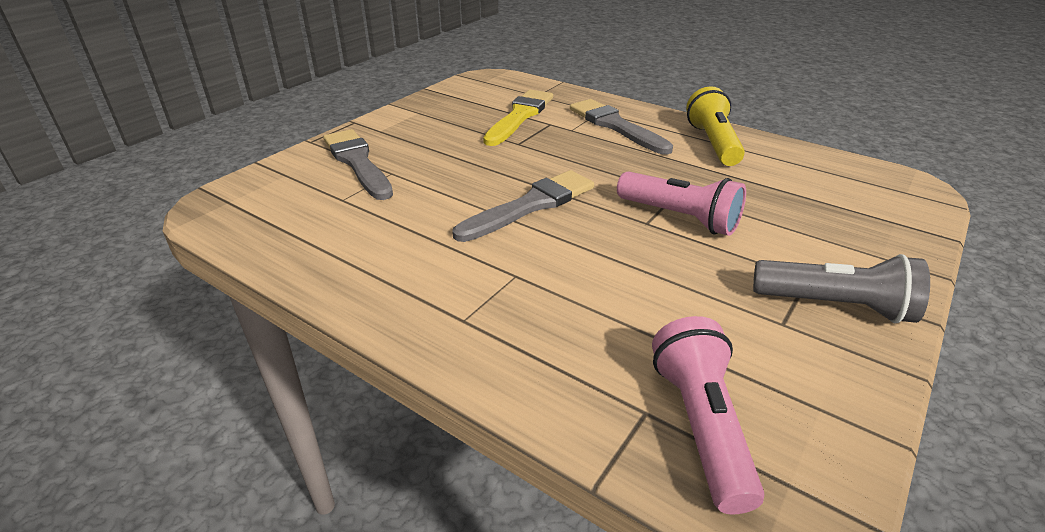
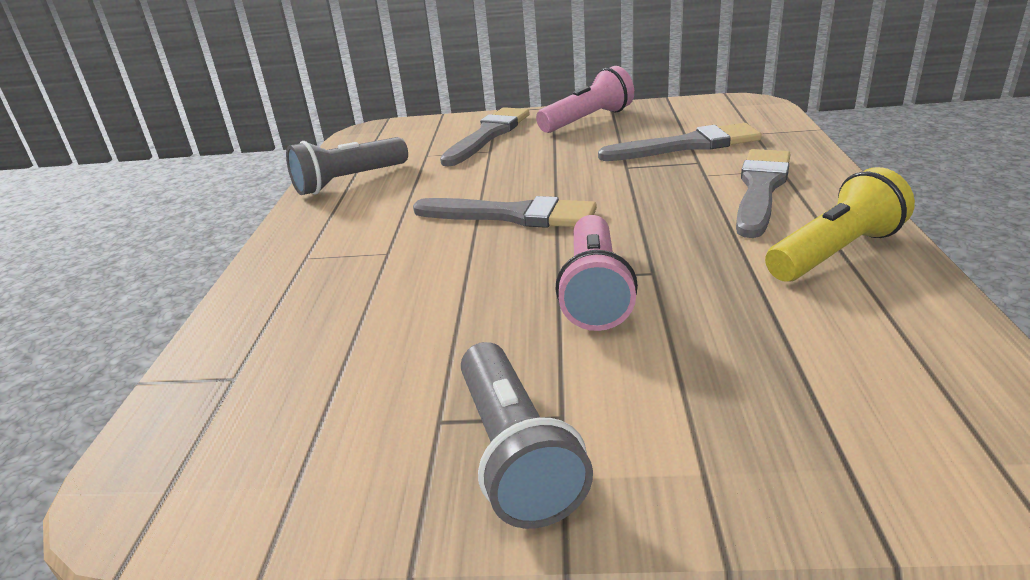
camera: 60 degrees right, 5 degrees down
(327, 252) = (349, 181): none -> grey flashlight
(520, 116) = (686, 145): yellow brush -> grey brush
(701, 425) = (228, 413): pink flashlight -> pink flashlight (588, 120)

